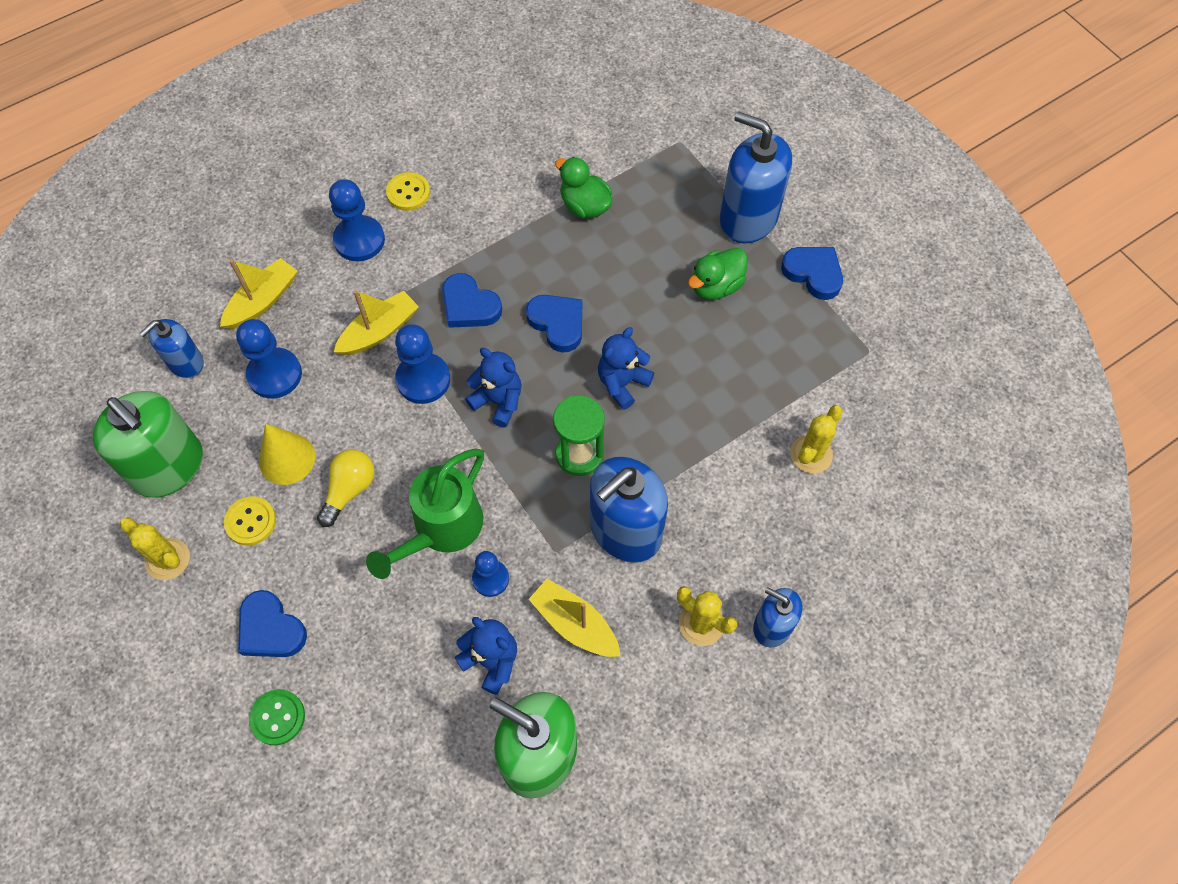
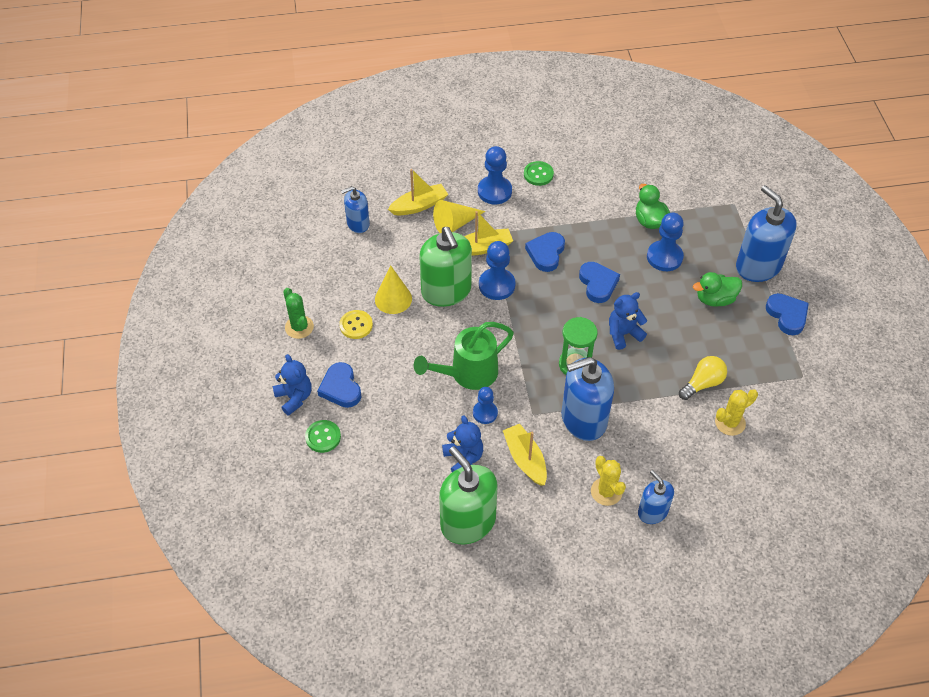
camera: 25 degrees right, 10 degrees down
(168, 559) = (299, 327): yellow cactus -> green cactus
(169, 467) = (322, 277): green soap dispenser -> green soap dispenser (446, 291)
(275, 374) = (407, 249): blue pawn -> blue pawn (664, 257)
(325, 310) = (455, 224): none -> yellow cone
(349, 490) = (422, 330): yellow light bulb -> yellow light bulb (702, 383)
(408, 193) = (538, 174): yellow button -> green button
(469, 306) = (546, 253): blue heart -> blue heart turned 45 degrees clockwise
(498, 401) = (538, 315): blue teddy bear -> blue teddy bear (294, 397)

